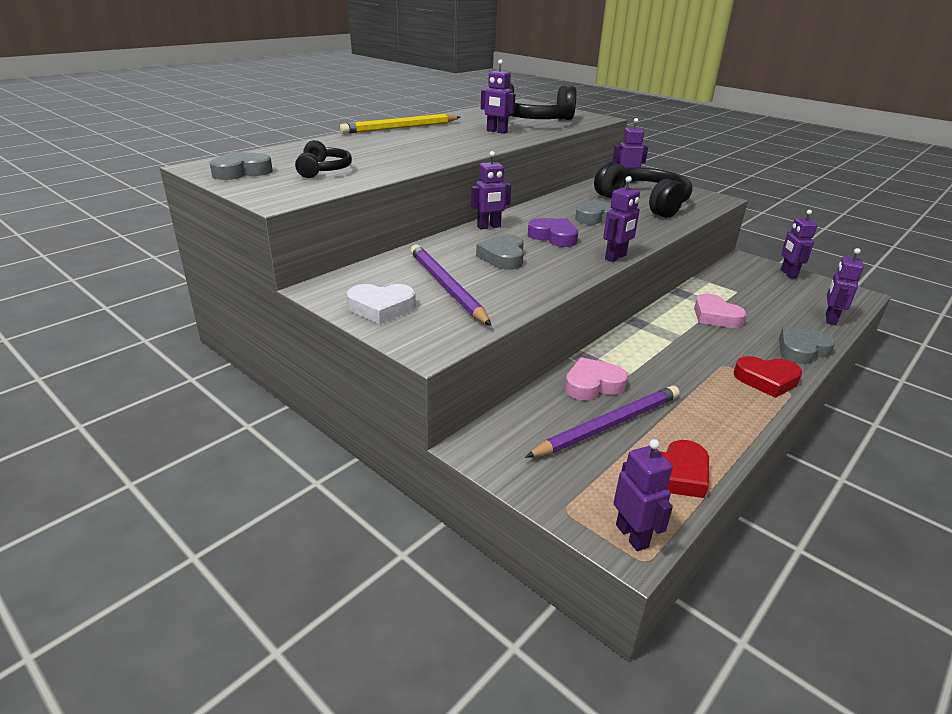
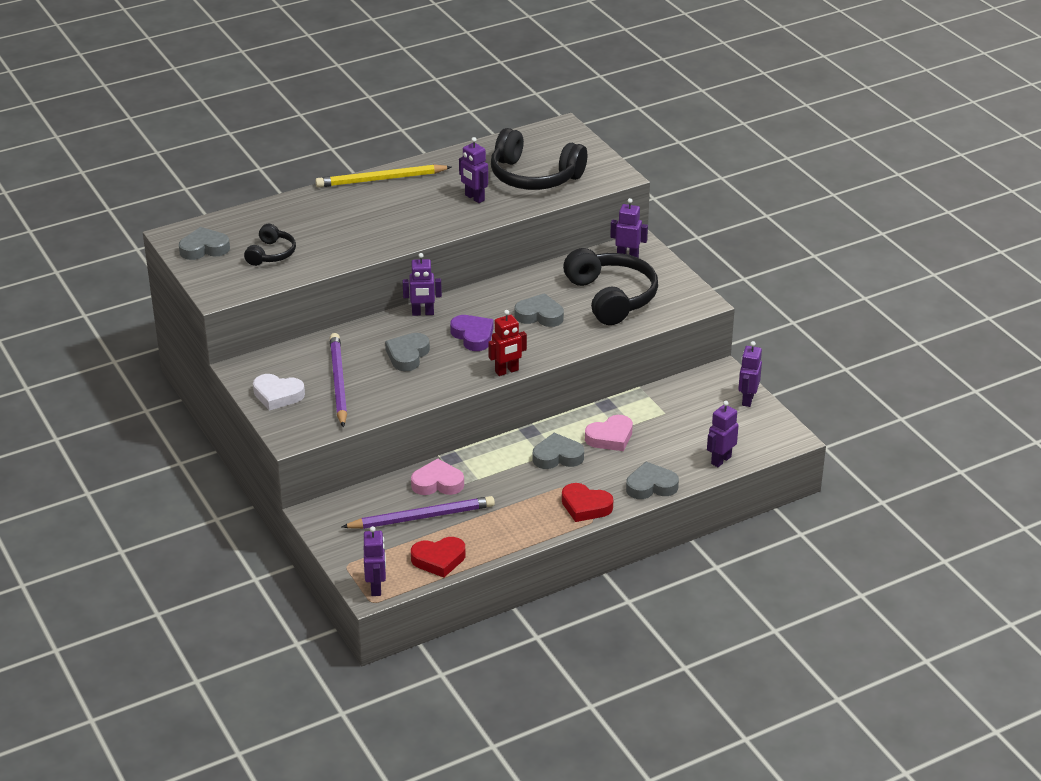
camera: 20 degrees right, 5 degrees up
(616, 257) = (507, 371): purple robot -> red robot
(687, 339) = (557, 456): none -> grey heart
(715, 316) = (610, 437): pink heart -> pink heart turned 105 degrees counterclockwise

